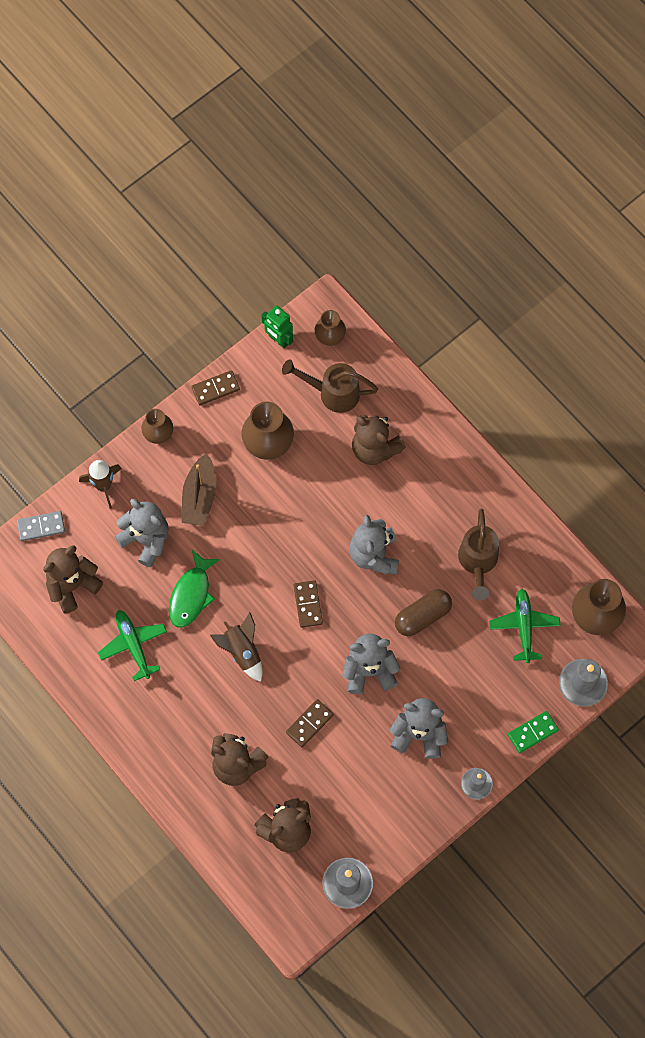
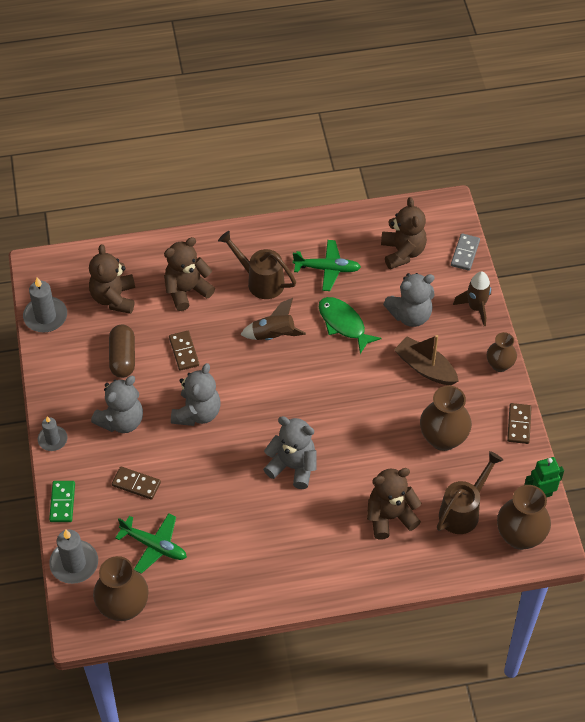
camera: 120 degrees right, 15 degrees down
(308, 604) = (282, 398): brown domino -> brown domino (136, 484)
(330, 337) = (520, 536): brown vase -> brown vase, size x1.63
(422, 616) = (215, 474): brown capsule -> brown capsule (123, 358)
(478, 562) = (234, 541): brown watering can -> brown watering can (260, 281)

